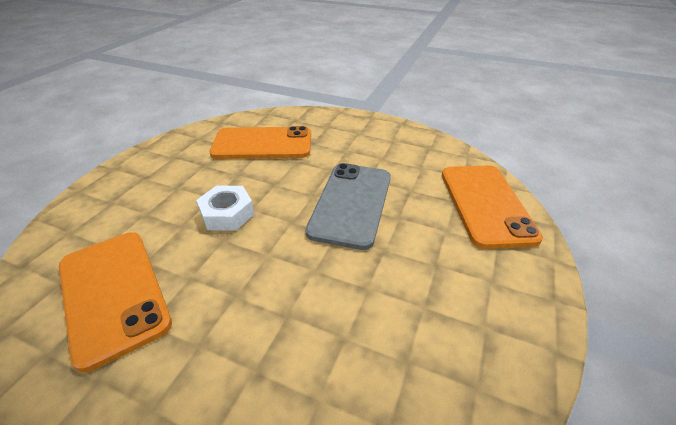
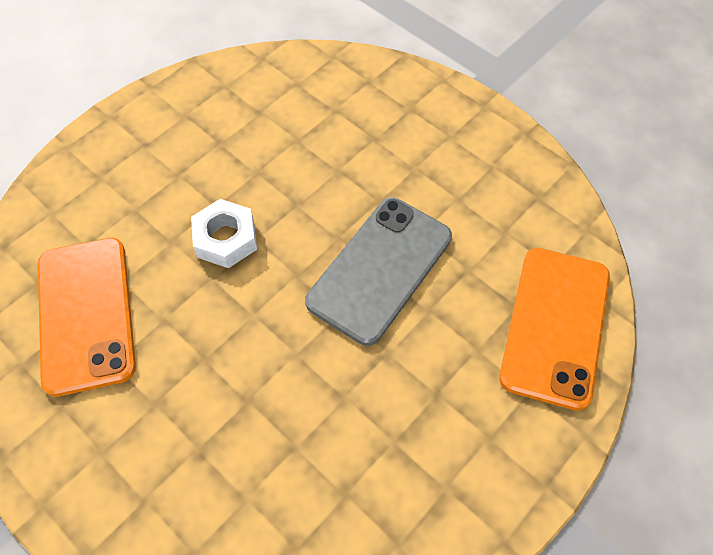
camera: 20 degrees right, 20 degrees up
(262, 144) = (306, 123): orange phone -> none

